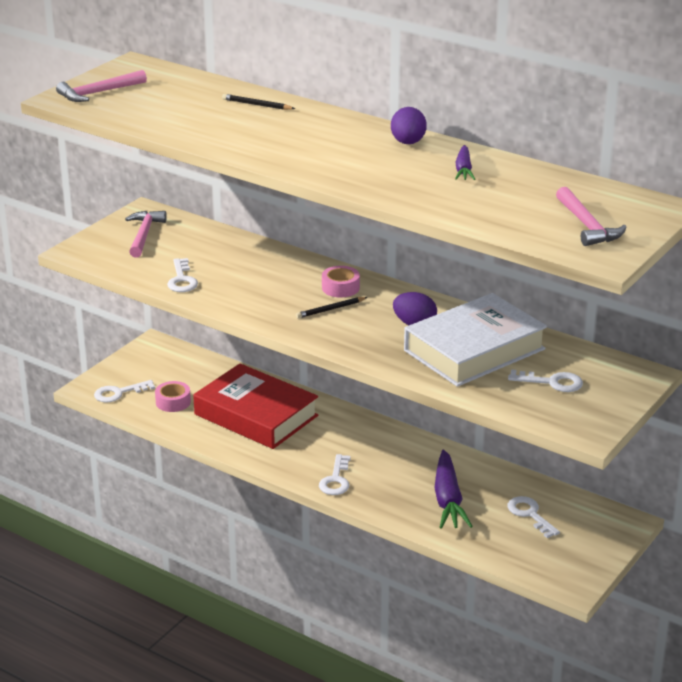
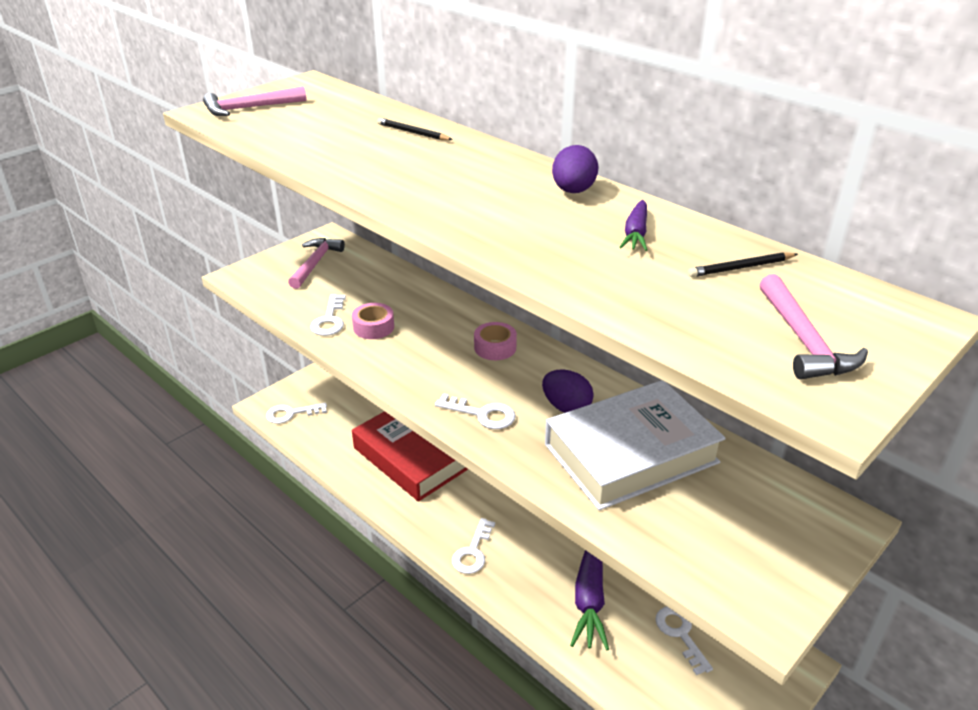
camera: 10 degrees right, 5 degrees up
(173, 402) = (338, 430): pink tape -> pink tape (373, 327)
(330, 309) = (475, 375): black pencil -> black pencil (741, 268)
(552, 382) = (723, 519): white key -> white key (482, 414)

